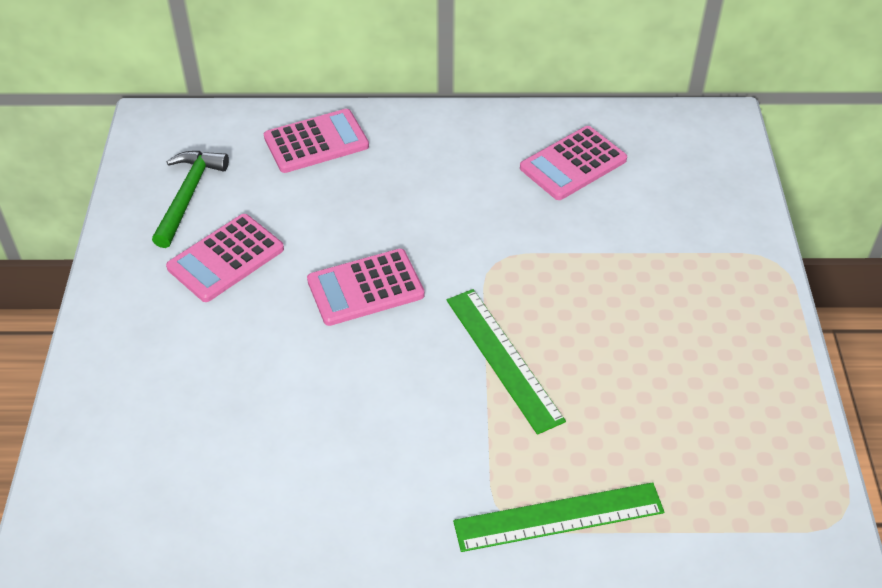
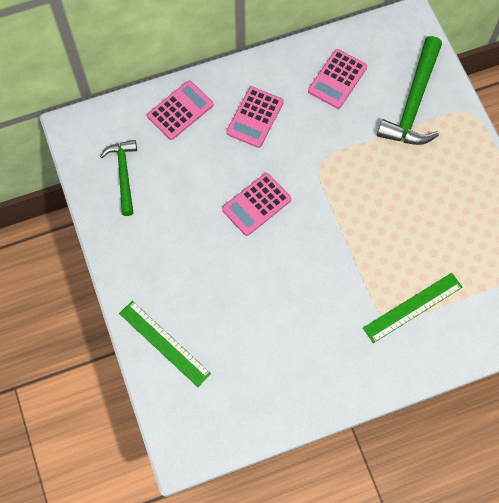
camera: 20 degrees left, 20 degrees up
(226, 258) = (168, 211): pink calculator -> pink calculator (255, 117)
(503, 359) = (349, 225): green ruler -> green ruler (164, 343)
(683, 223) = (413, 103): none -> green hammer

